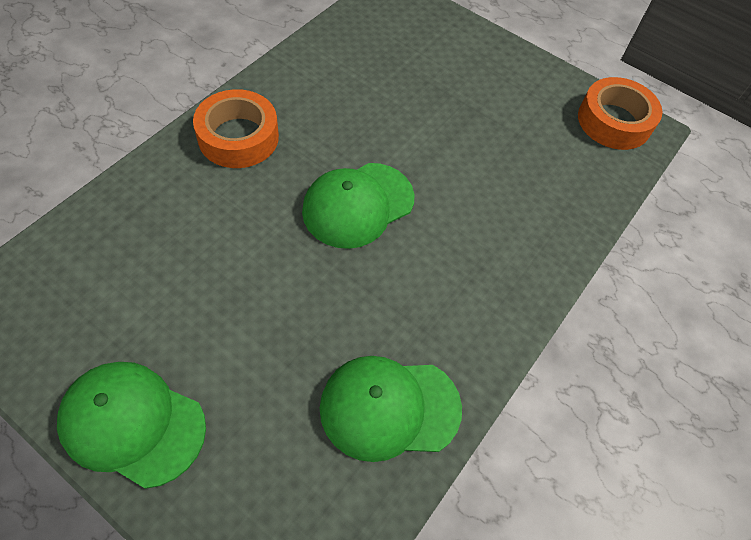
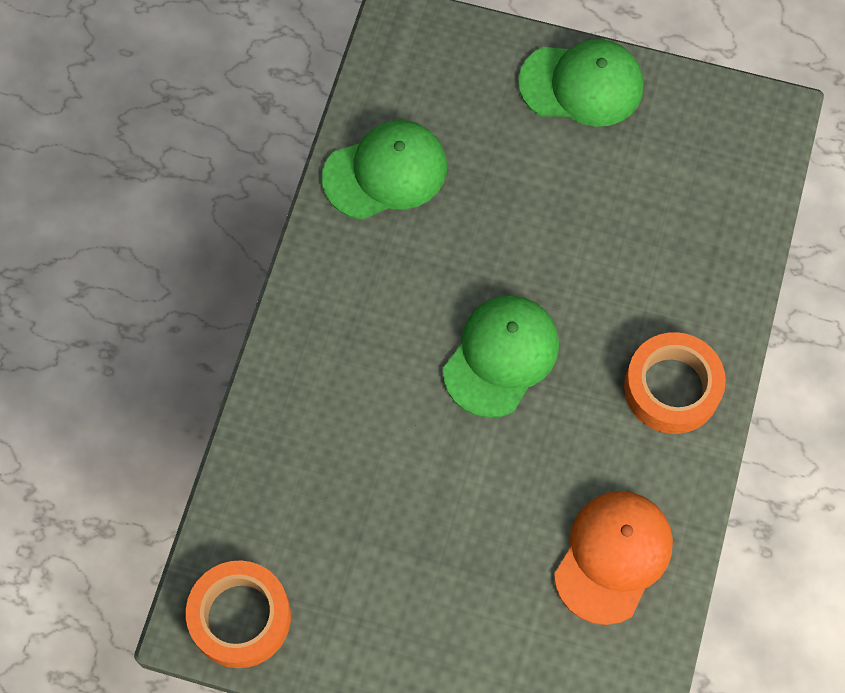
camera: 165 degrees right, 10 degrees up
(345, 65) = (613, 557): none -> orange cap

